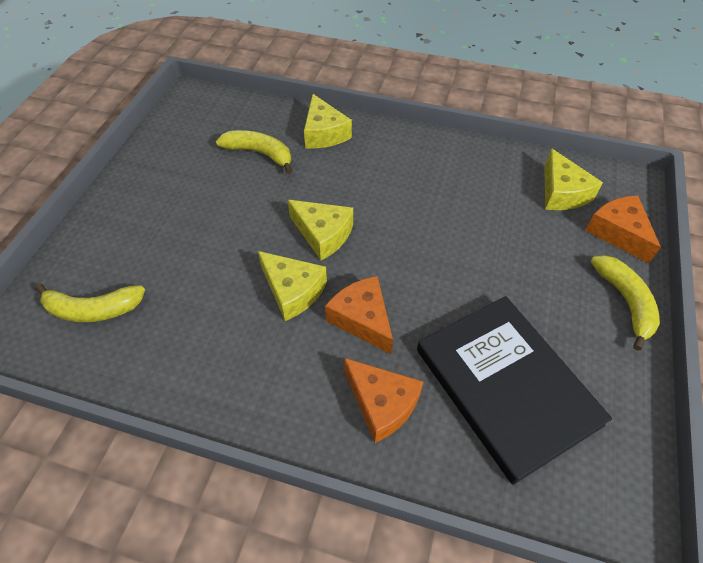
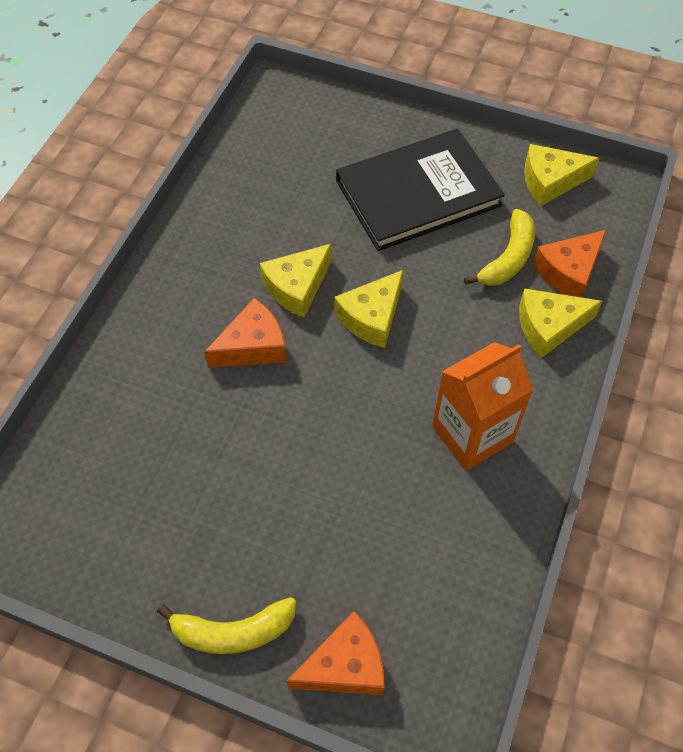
camera: 95 degrees right, 5 degrees up
(93, 309) = (297, 138): yellow banana -> none
(381, 404) = (157, 354): orange cheese -> orange cheese (568, 272)
(422, 172) = (472, 434): none -> orange carton
(506, 386) = (151, 467): black book -> black book (418, 193)
(562, 192) = (426, 611): yellow cheese -> yellow cheese (550, 182)

